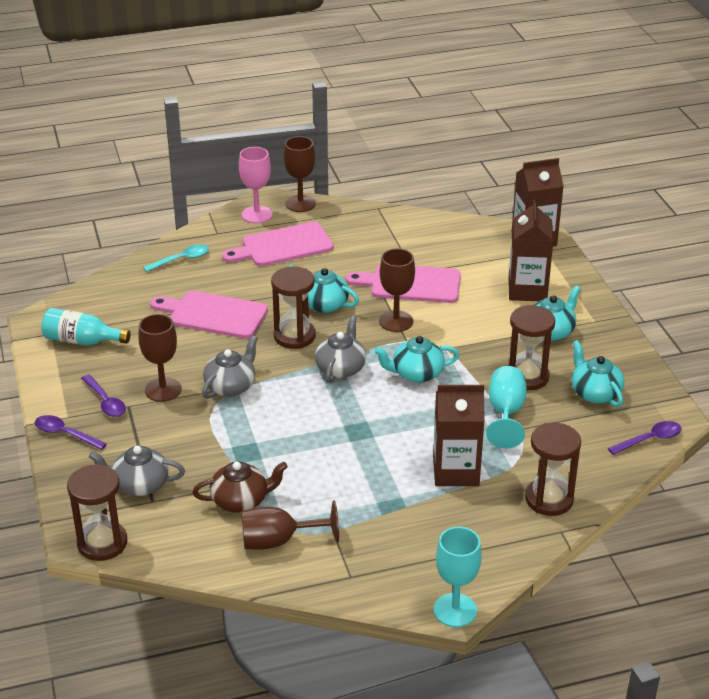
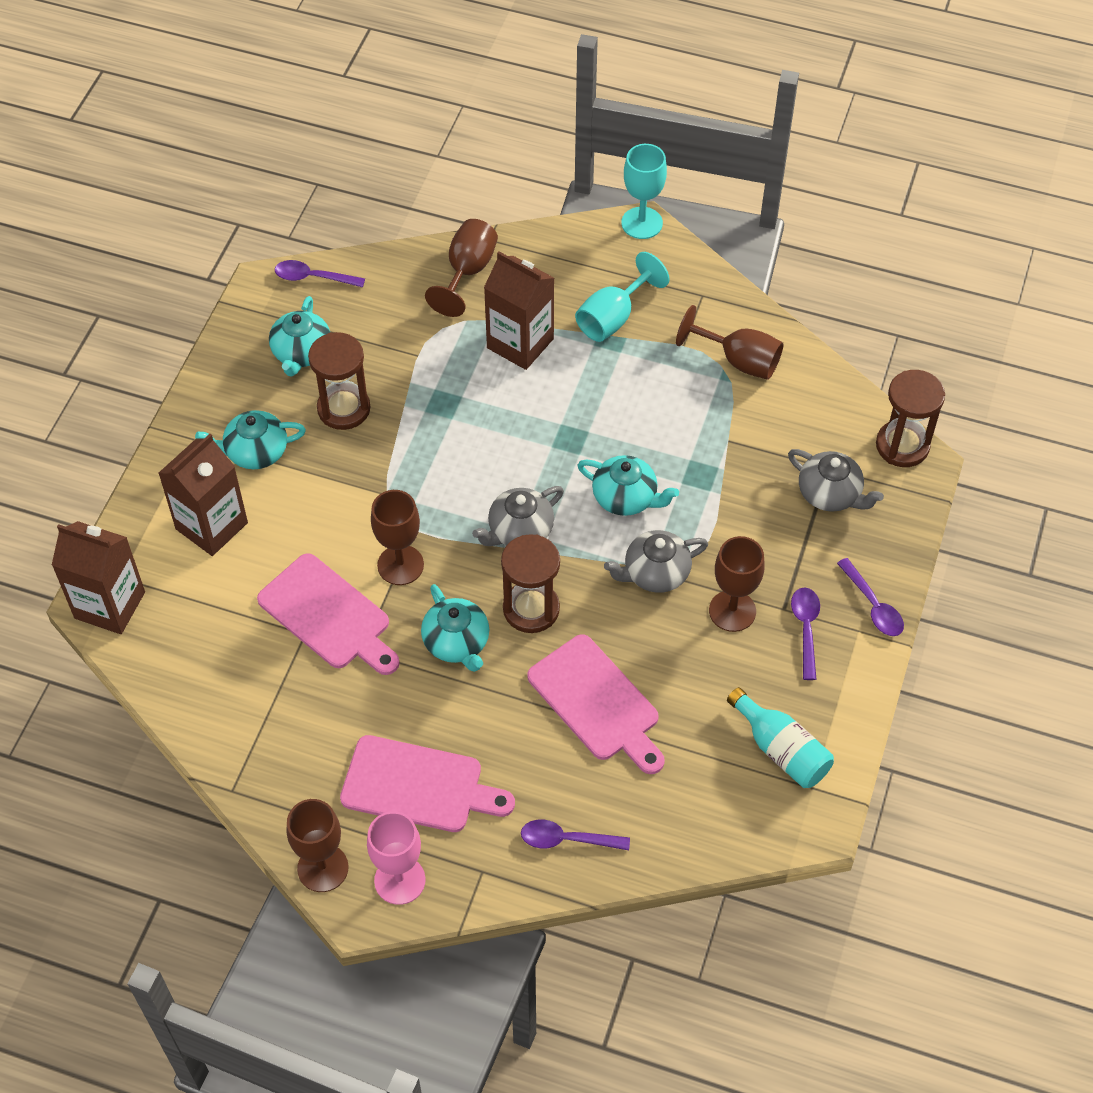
camera: 145 degrees left, 20 degrees up
(181, 259) = (567, 839): turquoise spoon -> purple spoon
(241, 500) = (743, 421): brown teapot -> none
(416, 374) = (448, 477): turquoise teapot -> turquoise teapot (626, 498)
(506, 413) = (410, 379): turquoise goblet -> turquoise goblet (613, 318)
(549, 499) = (467, 271): brown hourglass -> brown goblet

